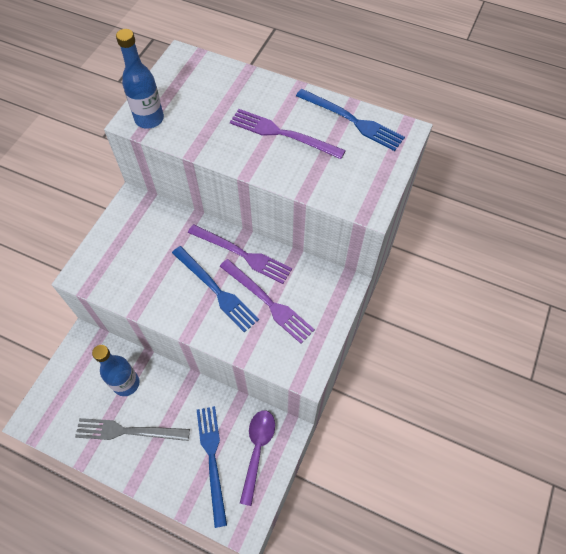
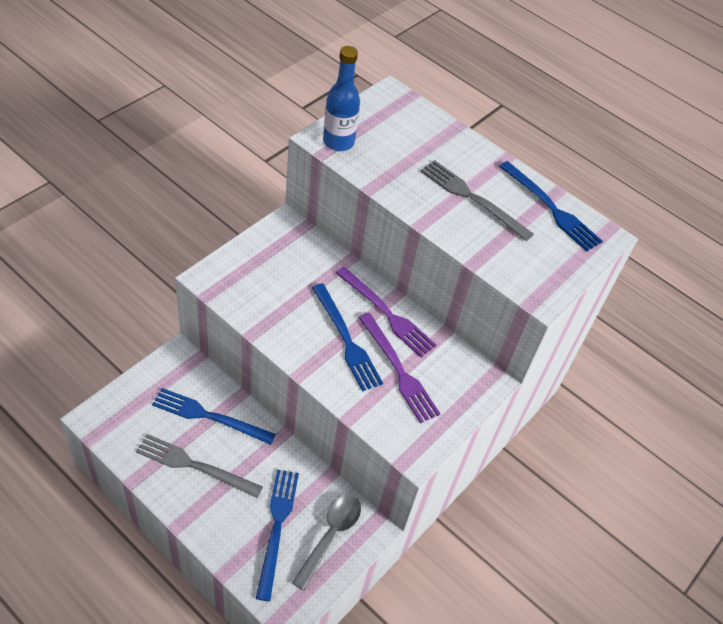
camera: 10 degrees right, 10 degrees down
(126, 383) = (209, 416): blue bottle -> blue fork
(257, 450) = (330, 535): purple spoon -> grey spoon
(282, 134) = (472, 198): purple fork -> grey fork

